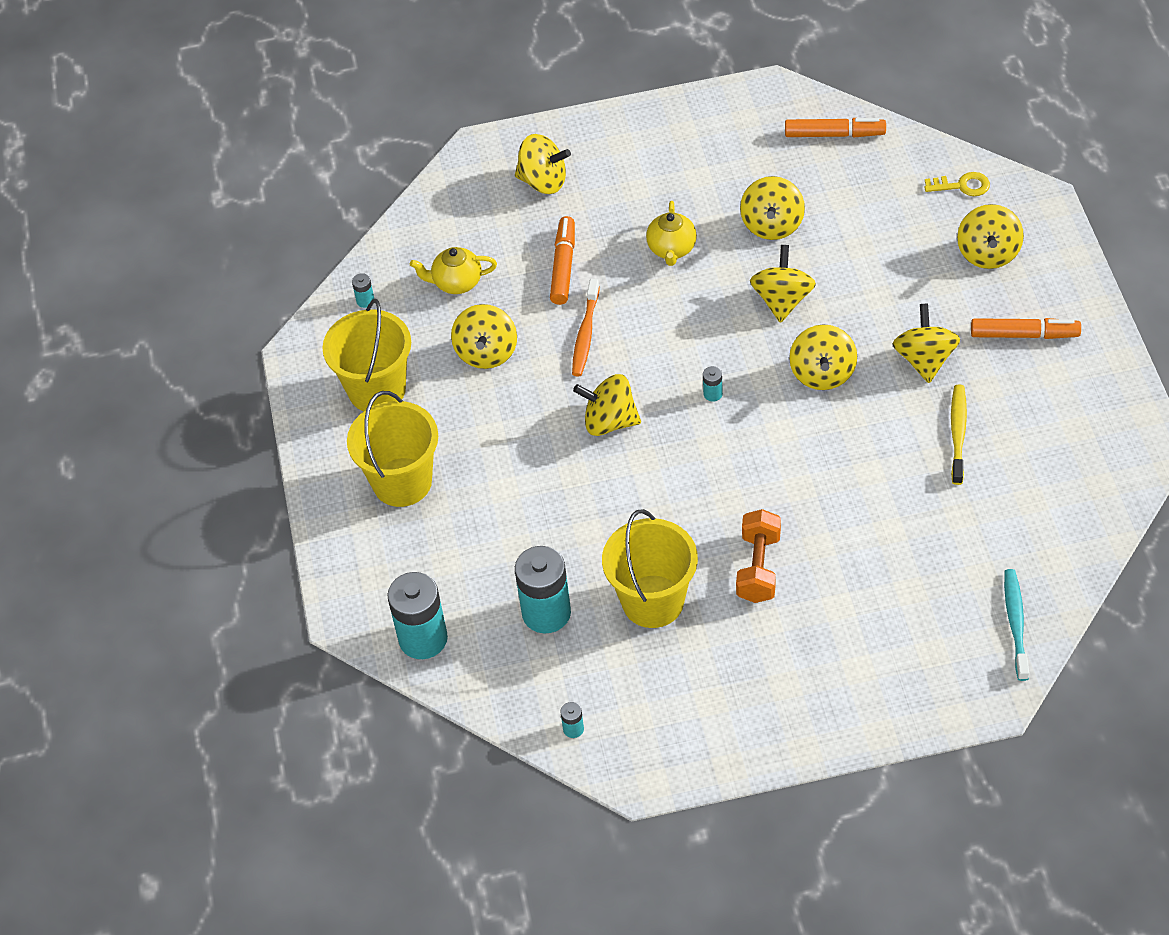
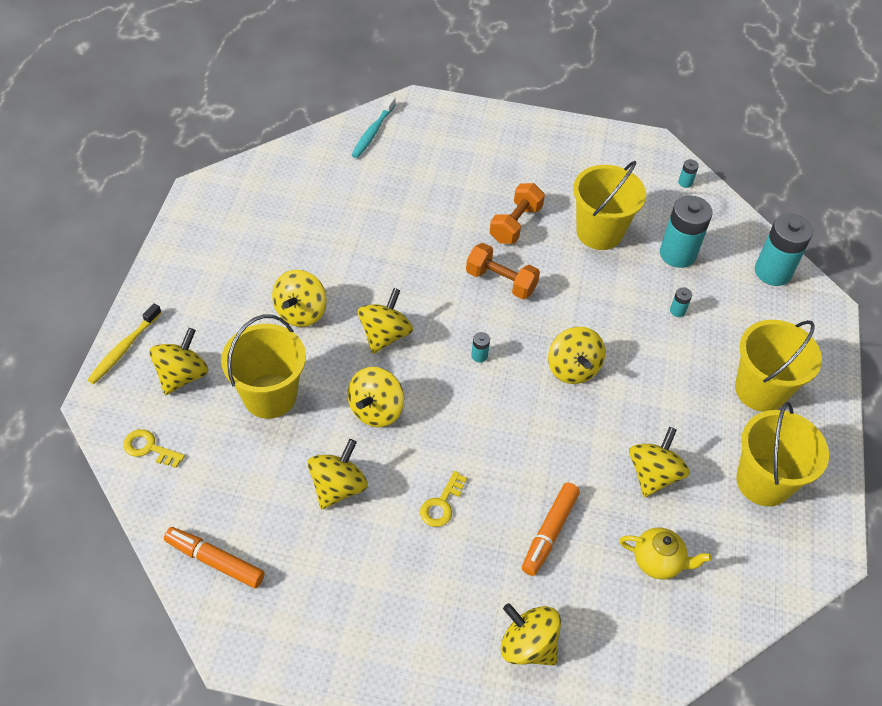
camera: 165 degrees left, 0 degrees up
(365, 301) = (754, 582): turquoise battery -> turquoise battery (677, 311)
(585, 334) = (559, 453): orange toothbrush -> none
(609, 421) = (572, 368): yellow spinning top -> yellow spinning top turned 45 degrees clockwise
(672, 249) = (441, 504): yellow teapot -> yellow key
(735, 486) = (501, 281): none -> orange dumbbell
(891, 270) = (269, 396): none -> yellow bucket
(958, 433) = (319, 251): yellow toothbrush -> yellow toothbrush (124, 349)
(1024, 334) = (213, 299): orange marker -> none

